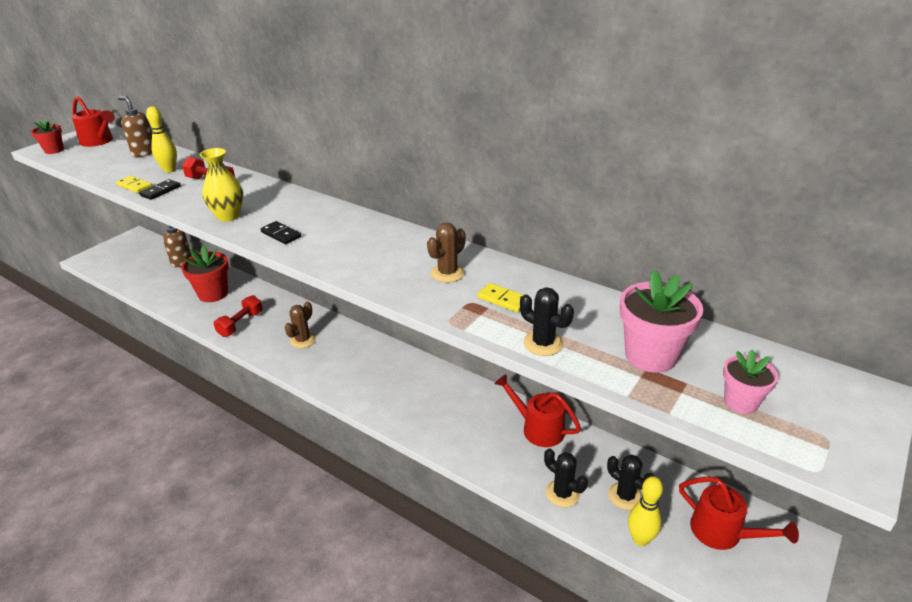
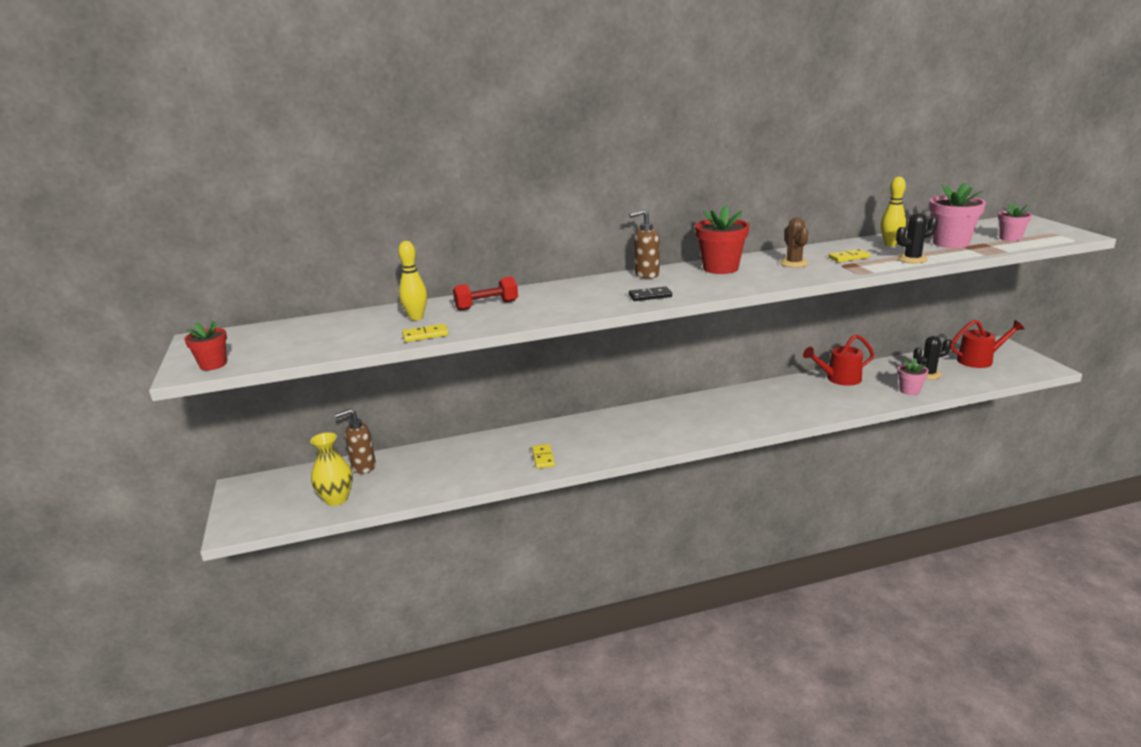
camera: 50 degrees left, 10 degrees down
(99, 141) = (244, 340): red watering can -> none
(144, 152) = (338, 323): brown soap dispenser -> brown soap dispenser (646, 274)
(160, 191) = (464, 326): black domino -> none
(213, 294) = (462, 461): red flower pot -> red flower pot (720, 268)
(228, 216) = (579, 308): yellow vase -> yellow vase (336, 499)
(240, 324) = (543, 458): red dumbbell -> yellow domino
(303, 340) = (615, 434): brown cactus -> none
(562, 493) = (909, 390): black cactus -> pink flower pot
(640, 539) = (967, 382): yellow bowling pin -> yellow bowling pin (890, 244)

